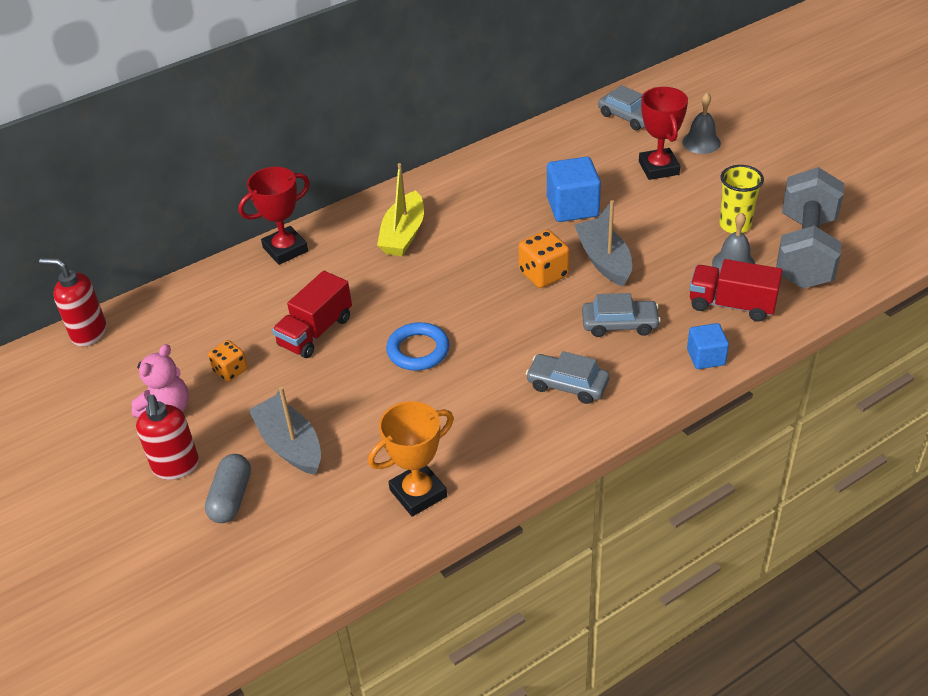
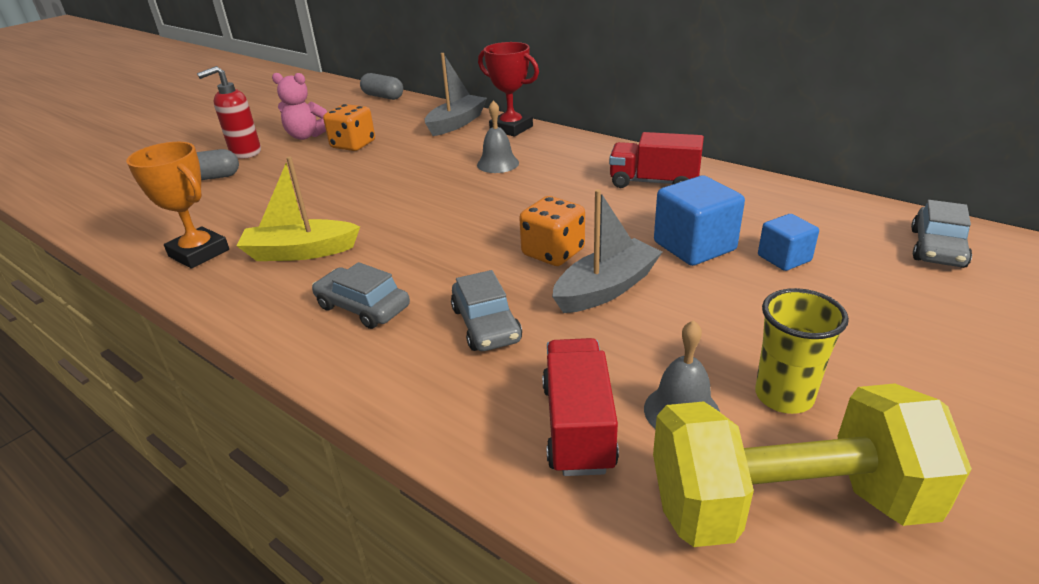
camera: 70 degrees right, 10 degrees down
(89, 333) = (383, 97): red soap dispenser -> grey capsule
(230, 370) = (353, 145): orange dice -> orange dice, size x1.52
(290, 445) = (267, 185): grey boat -> grey boat (456, 123)
(315, 332) = (409, 163): red truck -> red truck (654, 182)
(403, 234) = (567, 167): yellow boat -> yellow boat (300, 252)
(418, 350) = (398, 210): blue ring -> none
(567, 385) = (363, 307): grey car -> grey car turned 60 degrees counterclockwise
(658, 168) = (849, 294): red trophy -> none
(701, 142) = (965, 322): grey bell -> grey bell (498, 164)
(706, 357) = (444, 417): blue cube -> blue cube (784, 258)
(805, 251) = (786, 504): grey dumbbell -> yellow dumbbell

